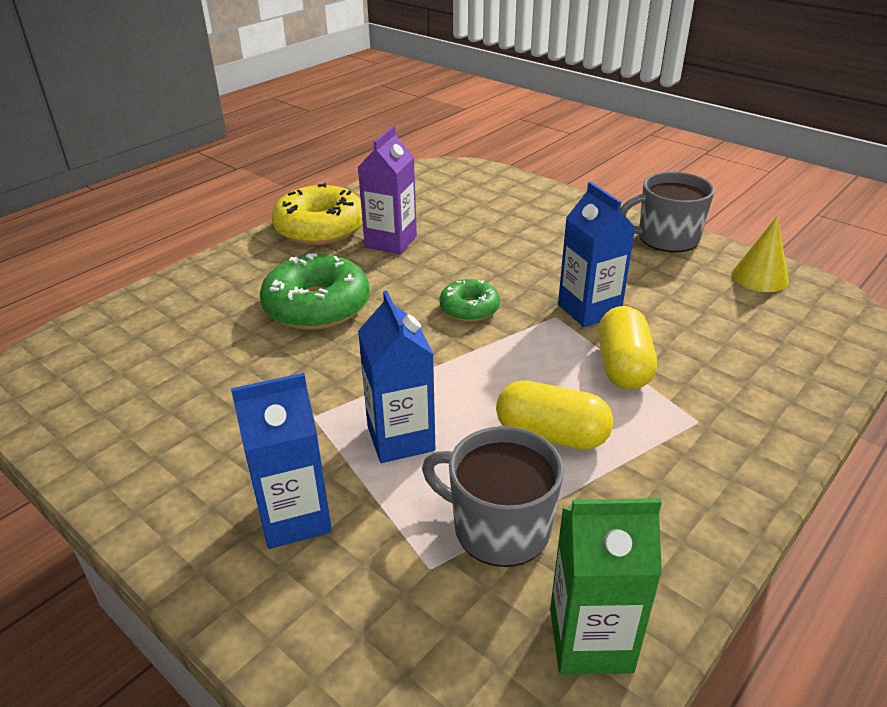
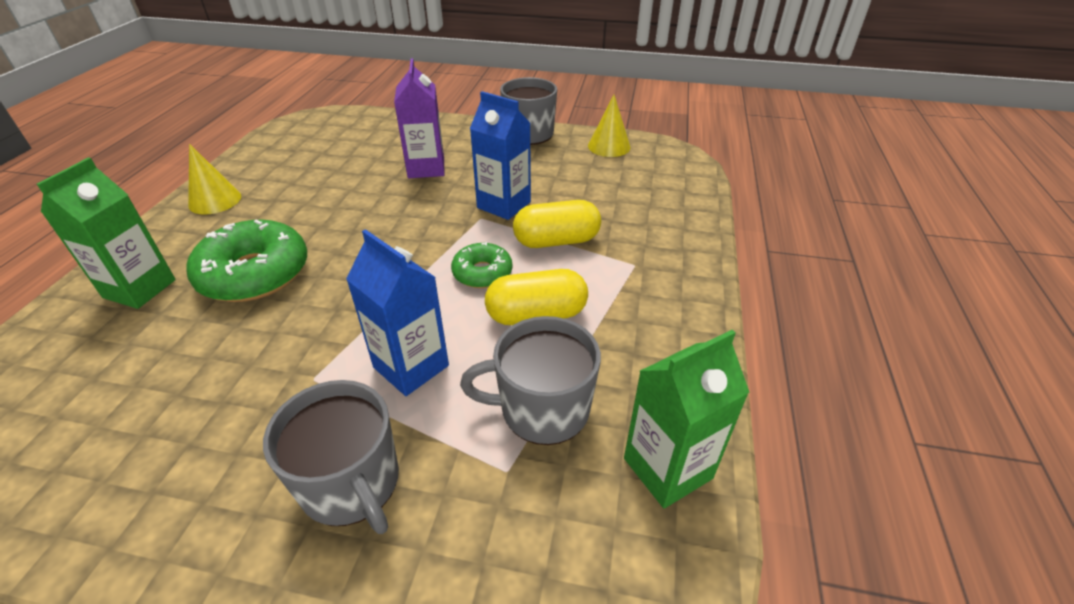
camera: 30 degrees left, 5 degrees up
(224, 290) = (140, 289): none -> green carton
(294, 517) = (351, 483): blue carton -> grey mug
(320, 228) = (215, 200): yellow donut -> yellow cone
(391, 242) = (296, 195): purple carton -> purple carton (426, 168)
(469, 308) = (404, 232): green donut -> green donut (482, 273)
(623, 366) = (556, 241): yellow capsule -> yellow capsule turned 75 degrees counterclockwise

